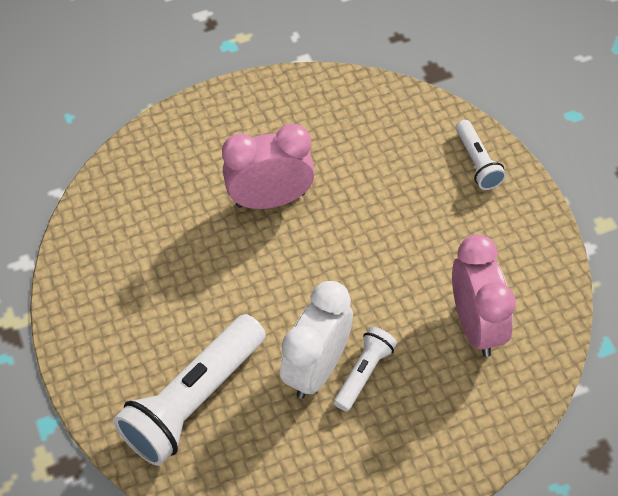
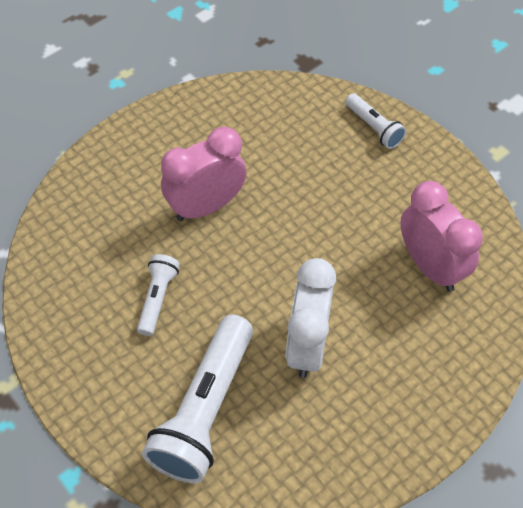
camera: 20 degrees left, 0 degrees up
(364, 373) = (350, 337): white flashlight -> white flashlight (157, 298)

